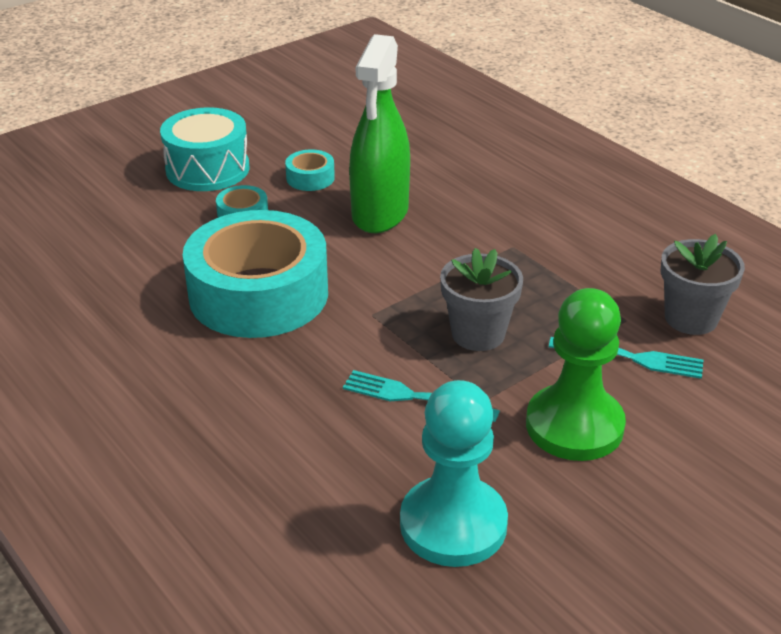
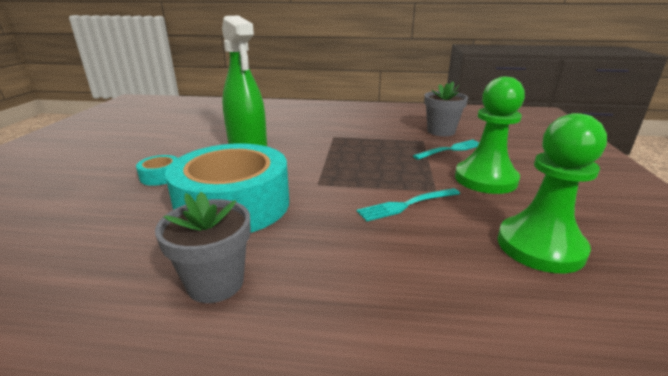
camera: 45 degrees left, 10 degrees down
(207, 169) = (99, 166): turquoise drum -> none
(310, 178) = (182, 148): turquoise tape -> none
(453, 524) = (540, 246): turquoise pawn -> green pawn
(478, 334) = (381, 168): grey flower pot -> grey flower pot (215, 283)

